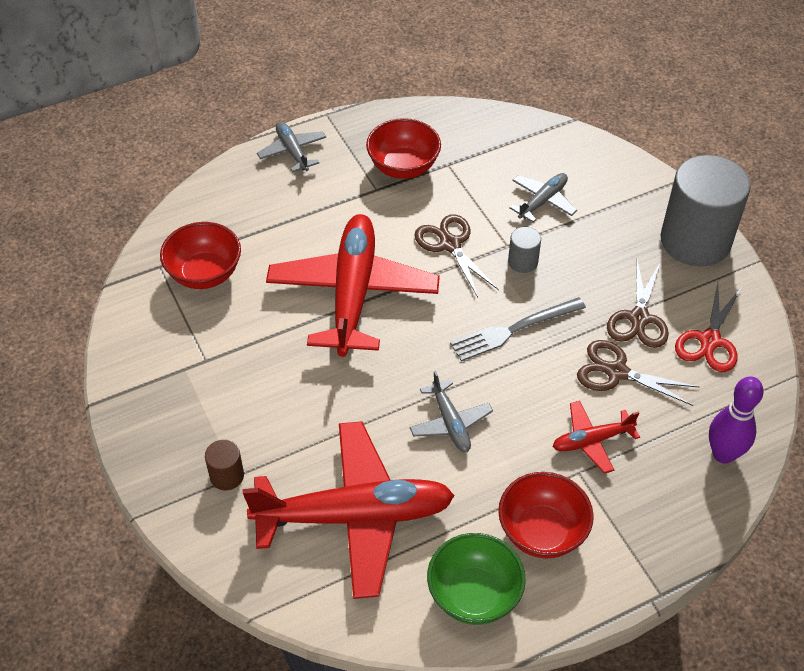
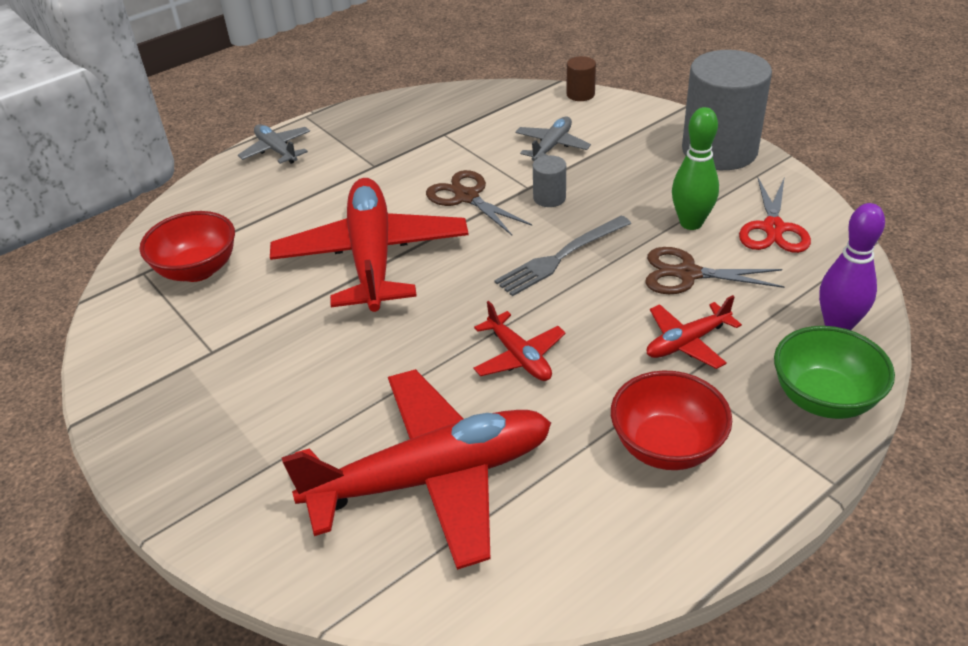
camera: 10 degrees left, 10 degrees down
(227, 476) = (259, 466): brown cylinder -> brown cylinder (580, 94)
(403, 167) = (398, 143): red bowl -> none
(450, 423) = (519, 357): grey plane -> red plane
(474, 595) = (609, 535): green bowl -> green bowl (824, 398)
(639, 318) = (691, 223): brown scissors -> green bowling pin

